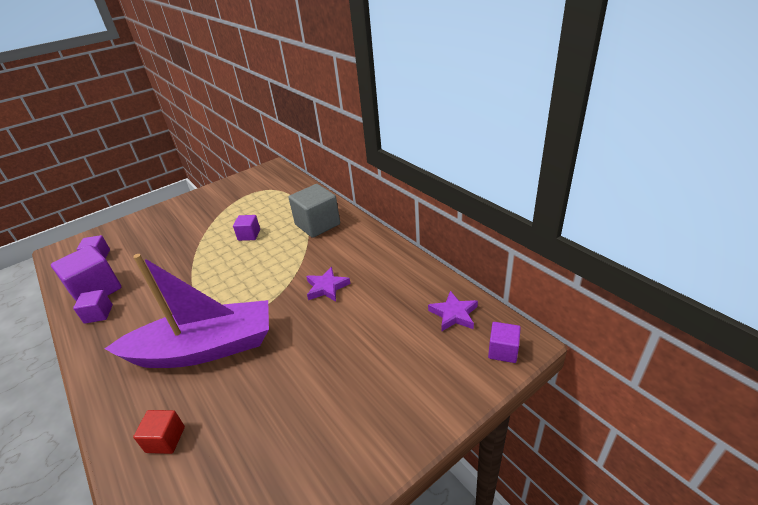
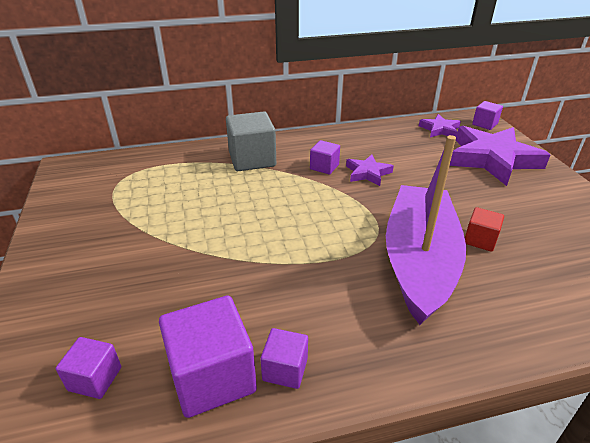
camera: 70 degrees left, 0 degrees up
(165, 439) = (544, 299): red cube -> red cube (480, 240)
(249, 235) = (220, 205): purple cube -> purple cube (324, 167)
(408, 371) = (492, 159): none -> purple star

